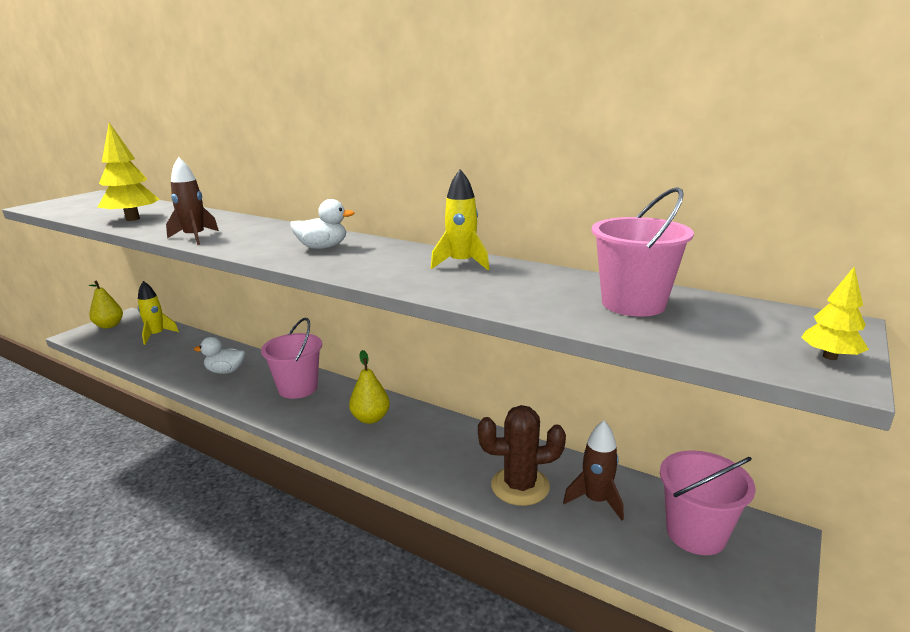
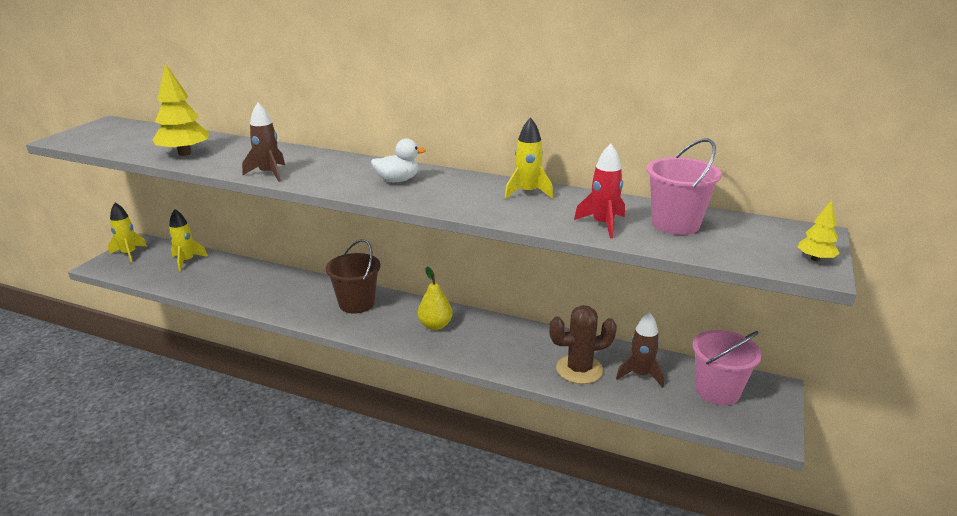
camera: 10 degrees left, 5 degrees up
(109, 325) = (129, 254): yellow pear -> yellow rocket
(225, 371) = (278, 292): white duck -> none
(298, 388) = (356, 303): pink bucket -> brown bucket
(536, 300) = (603, 224): none -> red rocket

